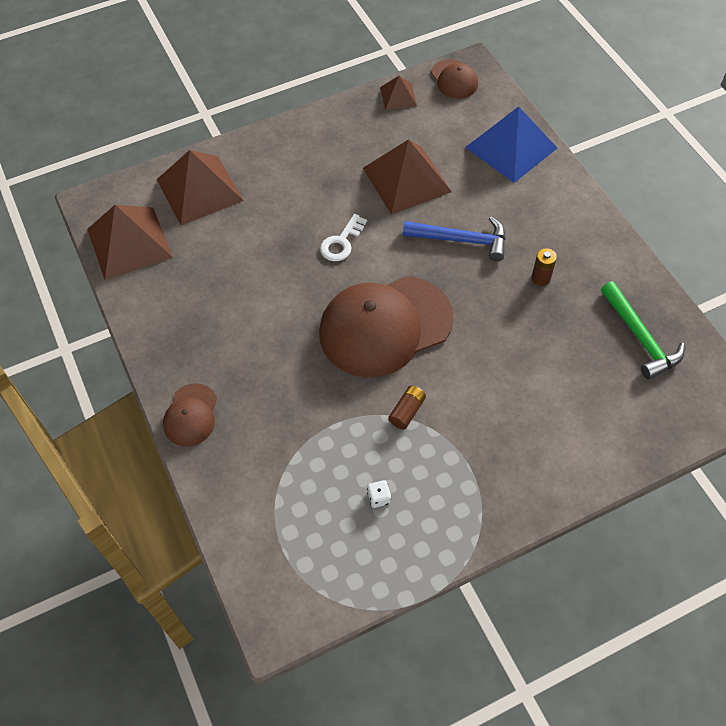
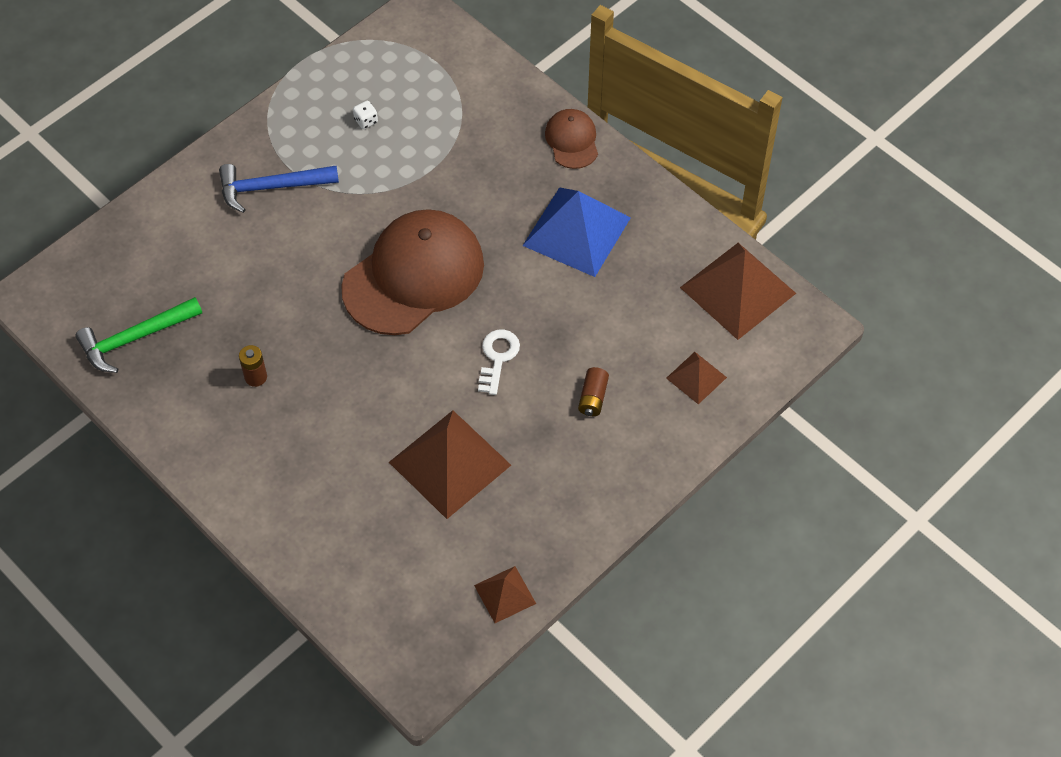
camera: 160 degrees right, 0 degrees up
(199, 190) = (696, 377): brown pyramid -> brown pyramid, size x0.51
(407, 411) = (363, 199): brown battery -> brown battery (593, 397)
(454, 79) = (435, 648): brown cap -> none
(461, 240) = (359, 399): blue hammer -> blue hammer (271, 187)
(511, 147) = (329, 551): blue pyramid -> blue pyramid (577, 231)
(640, 337) = (135, 338): green hammer -> green hammer turned 75 degrees counterclockwise

